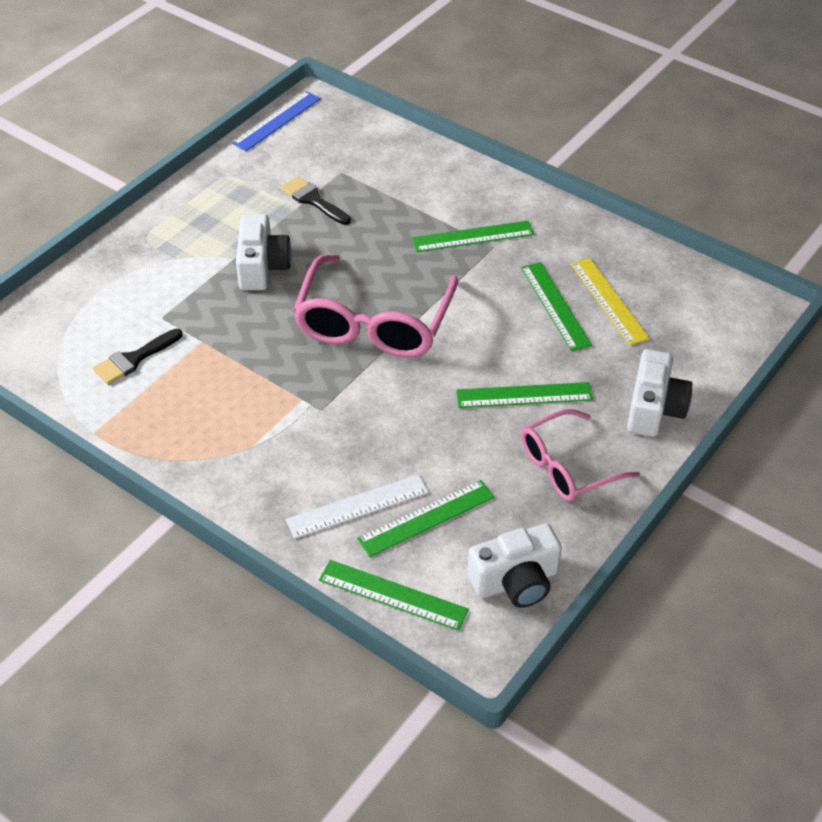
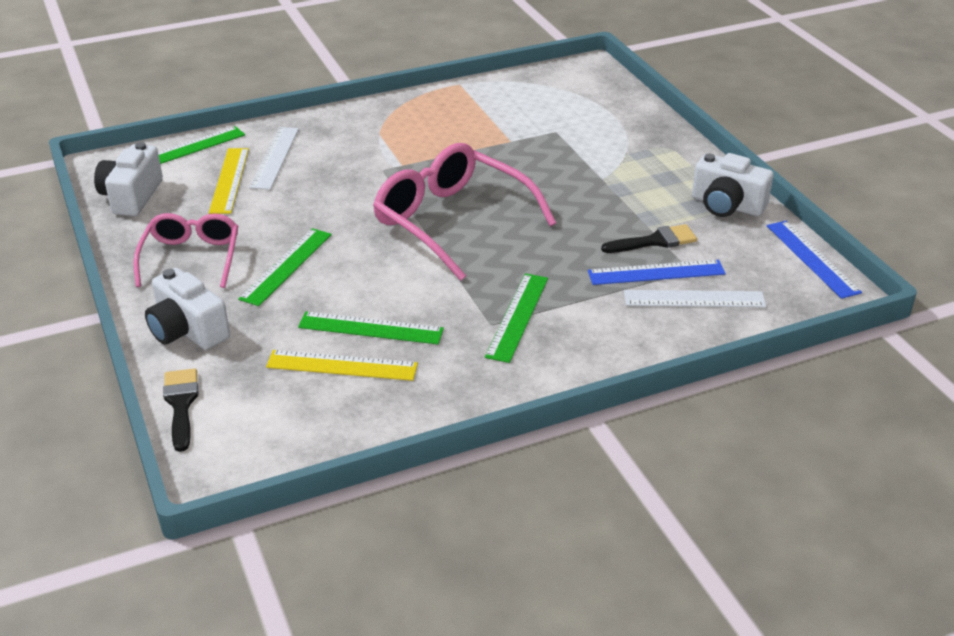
camera: 120 degrees right, 10 degrees down
(134, 359) = (519, 112): black brush -> black brush (181, 404)
(262, 267) = (578, 189): white camera -> white camera (727, 205)
(357, 187) = (656, 272): none -> blue ruler
(377, 161) = (694, 299): none -> white ruler
(426, 518) = (229, 180): green ruler -> yellow ruler

